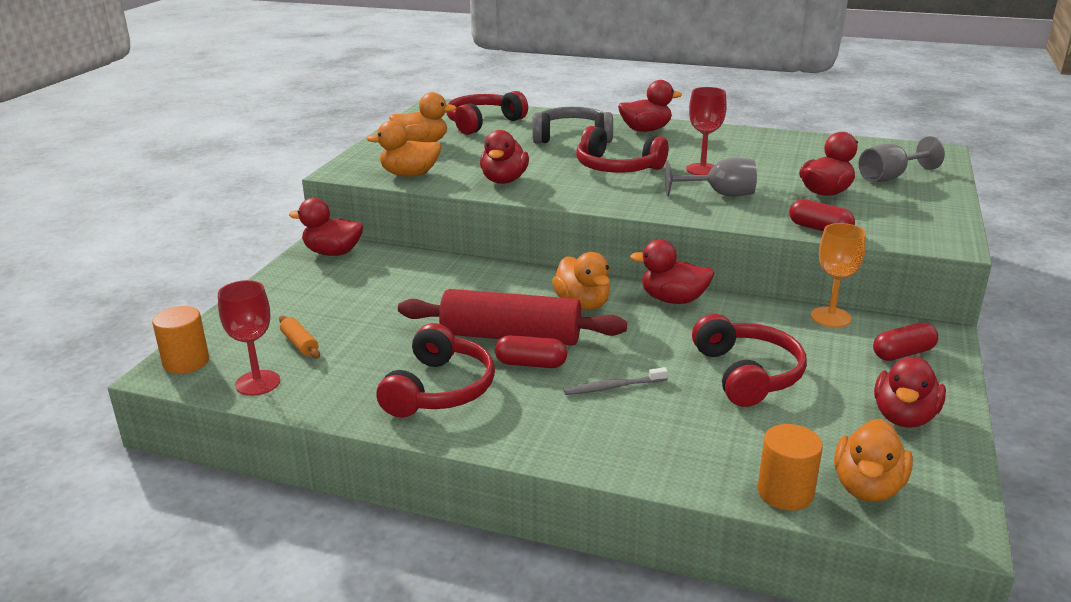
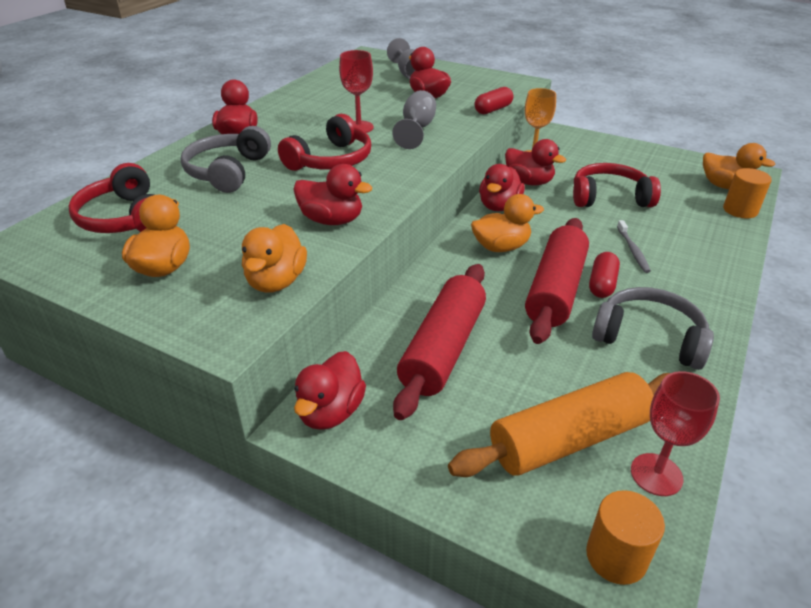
camera: 80 degrees left, 10 degrees up
(300, 344) = (569, 439): orange rolling pin -> orange rolling pin, size x2.47
(407, 286) = (443, 349): none -> red rolling pin
(439, 389) = (649, 338): red headphones -> grey headphones
(903, 353) = (580, 146): red capsule -> none
(904, 417) = (652, 161): red duck -> red duck (529, 182)

